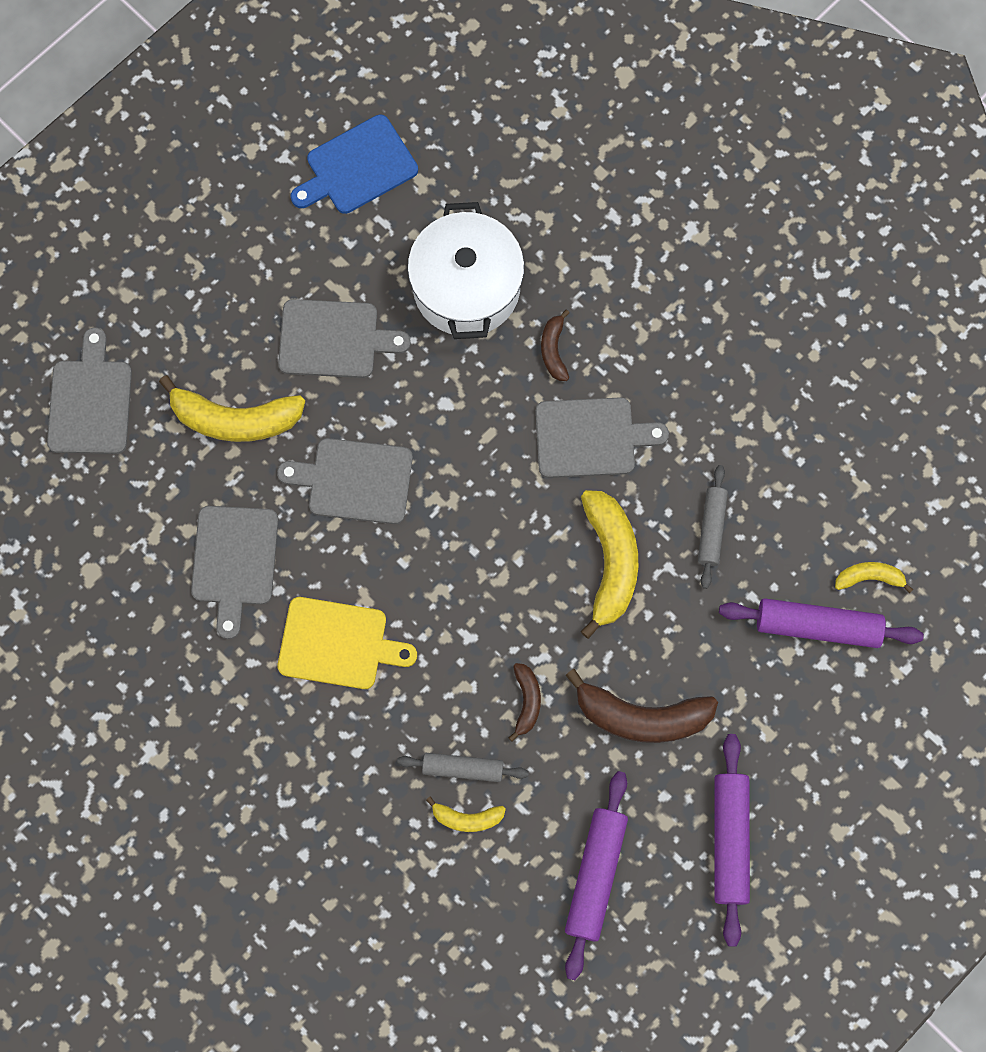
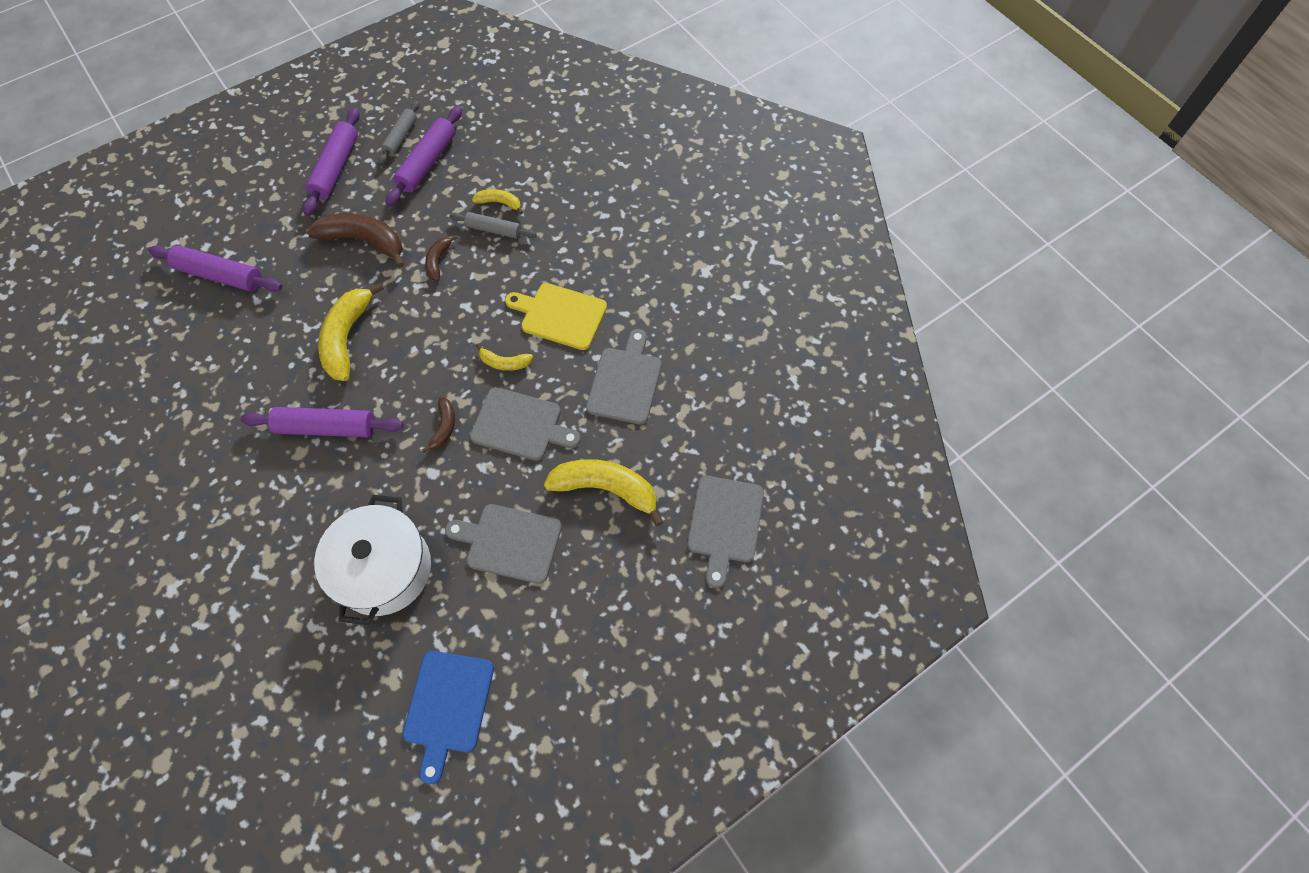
camera: 170 degrees left, 10 degrees down
(357, 167) = (448, 706): blue cutting board -> blue cutting board turned 120 degrees clockwise
(554, 350) = (330, 502): brown banana -> brown banana (444, 427)
(591, 437) = (327, 427): grey cutting board -> purple rolling pin
(711, 529) = (264, 348): grey rolling pin -> grey rolling pin (401, 137)
(869, 577) = (169, 299): yellow banana -> yellow banana (504, 363)

